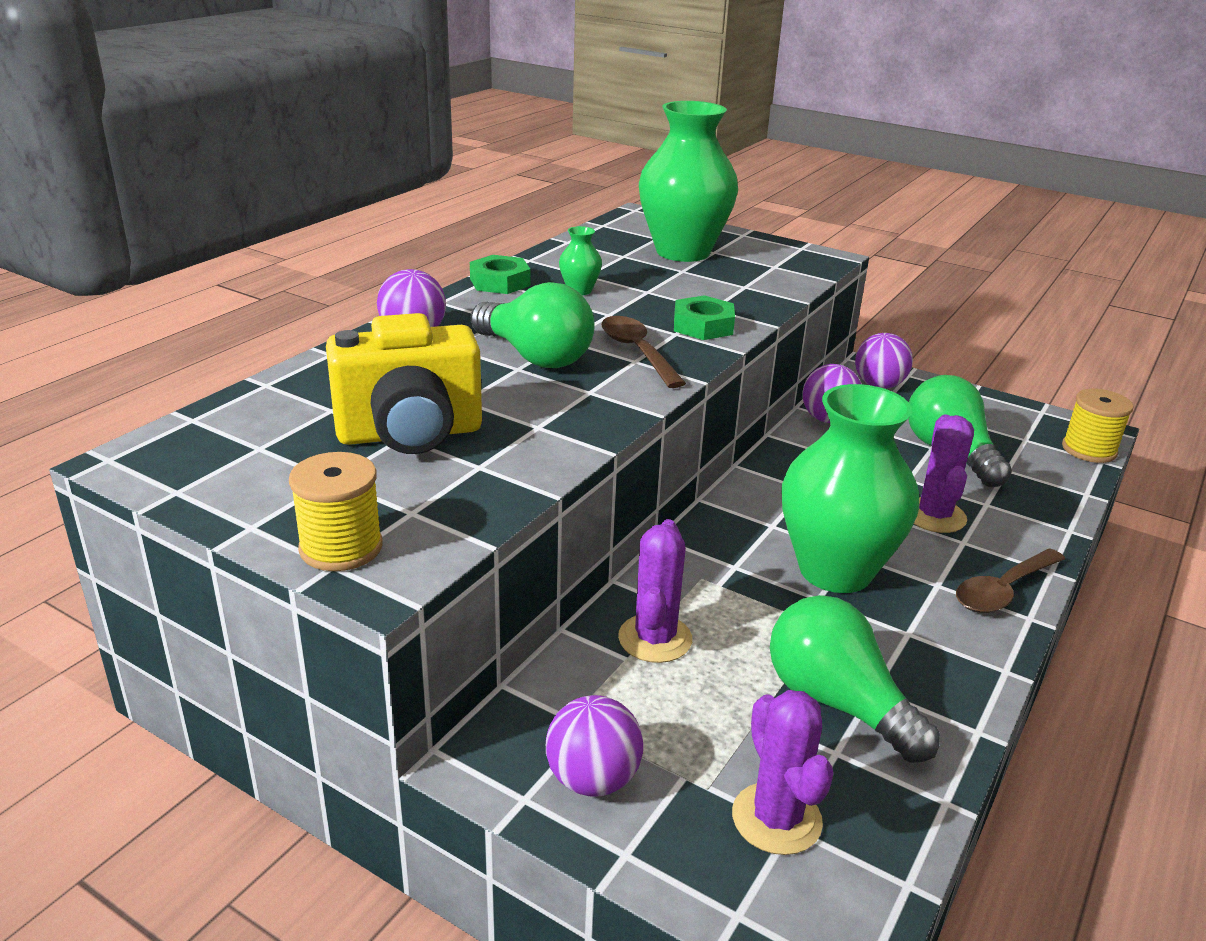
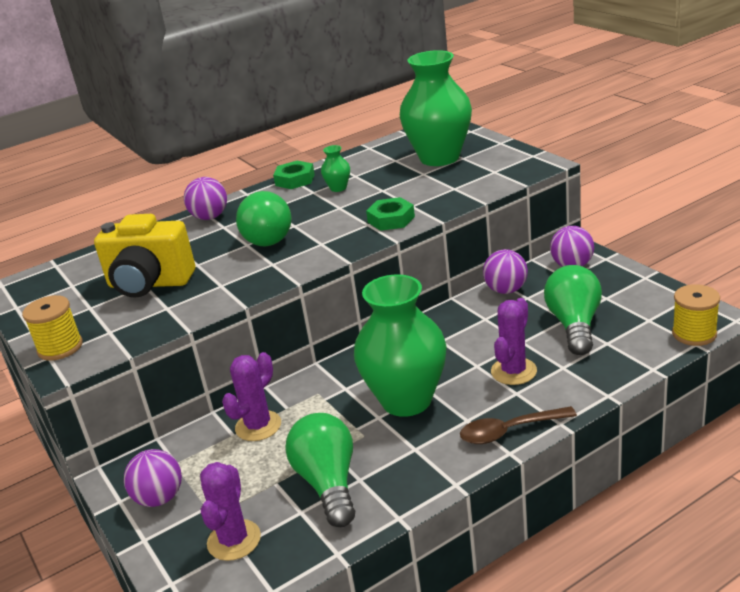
camera: 30 degrees right, 0 degrees up
(637, 352) = (328, 237): brown spoon -> none

